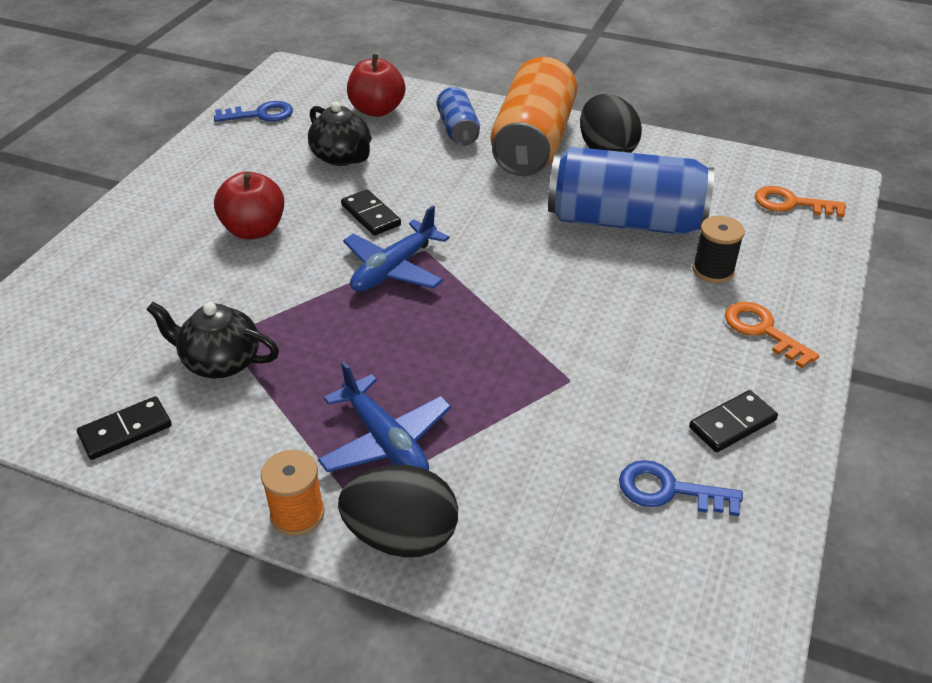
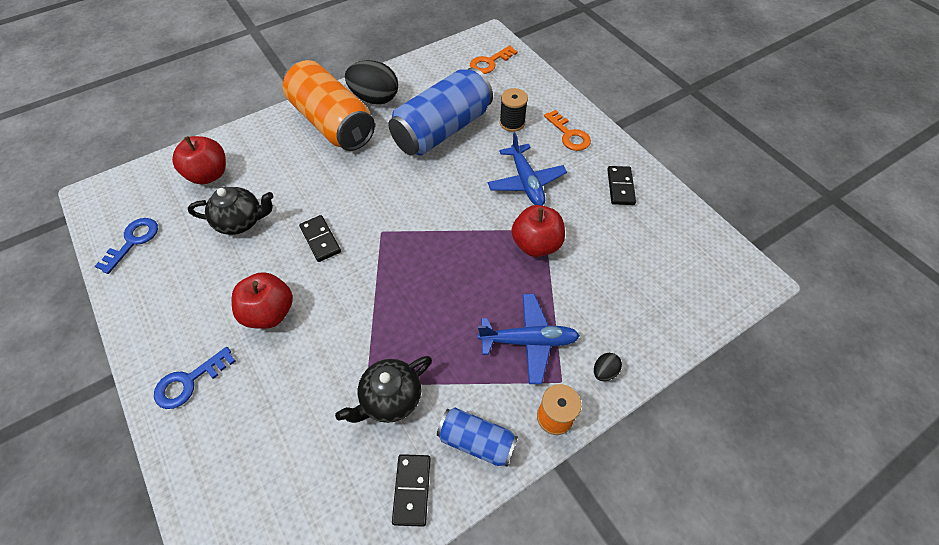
camera: 55 degrees left, 15 degrees up
(370, 215) = (320, 240): black domino -> black domino turned 60 degrees clockwise
(394, 269) = (384, 256): blue plane -> blue plane (526, 182)
(401, 537) = (604, 371): black egg -> black egg, size x0.44
(458, 130) = (279, 148): blue can -> blue can (476, 441)
(538, 382) = (536, 244): none -> red apple
(669, 490) = (645, 238): blue key -> blue key (189, 382)
(762, 330) = (569, 135): orange key -> orange key turned 120 degrees counterclockwise

